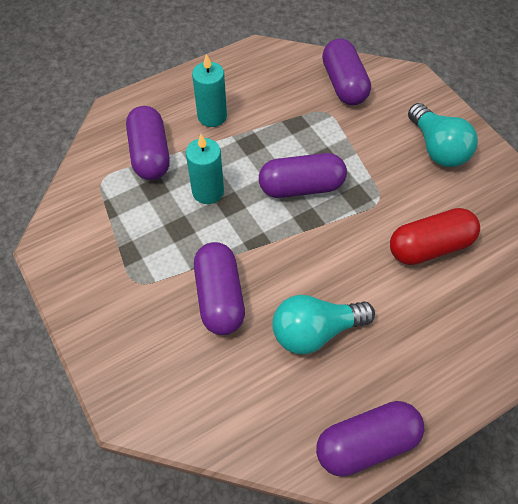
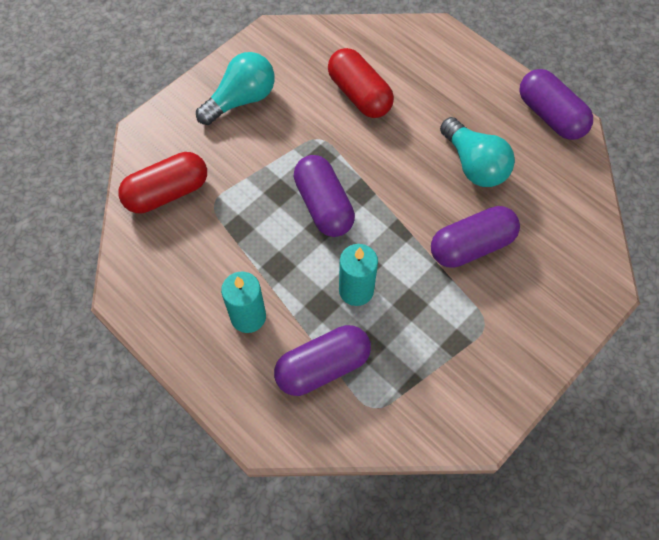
camera: 105 degrees left, 5 degrees up
(343, 84) = (167, 193): purple capsule -> red capsule

